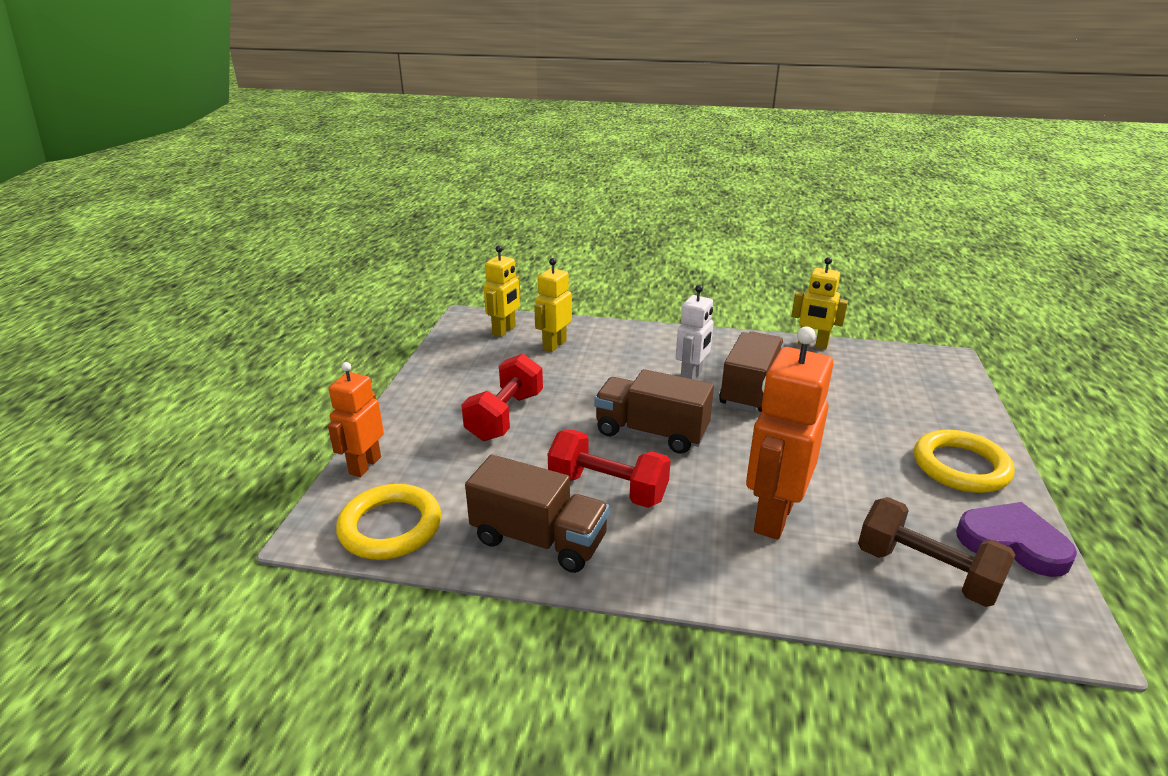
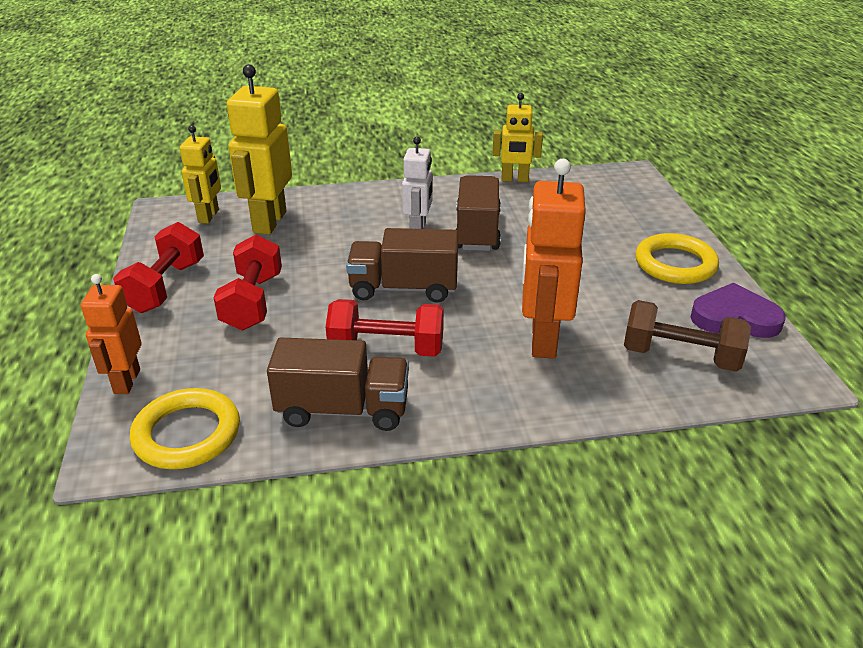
camera: 20 degrees left, 5 degrees up
(437, 387) = (165, 287): none -> red dumbbell
(554, 345) = (269, 222): yellow robot -> yellow robot, size x1.63

